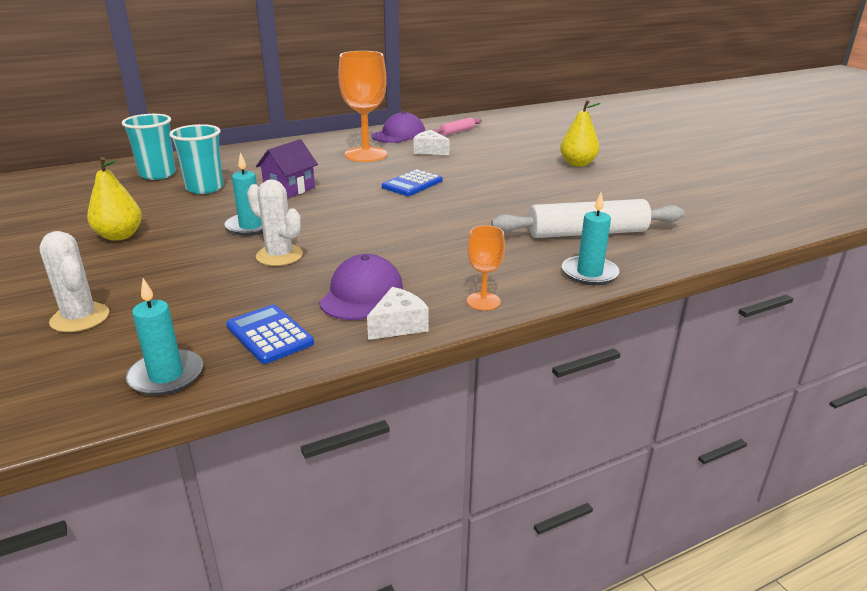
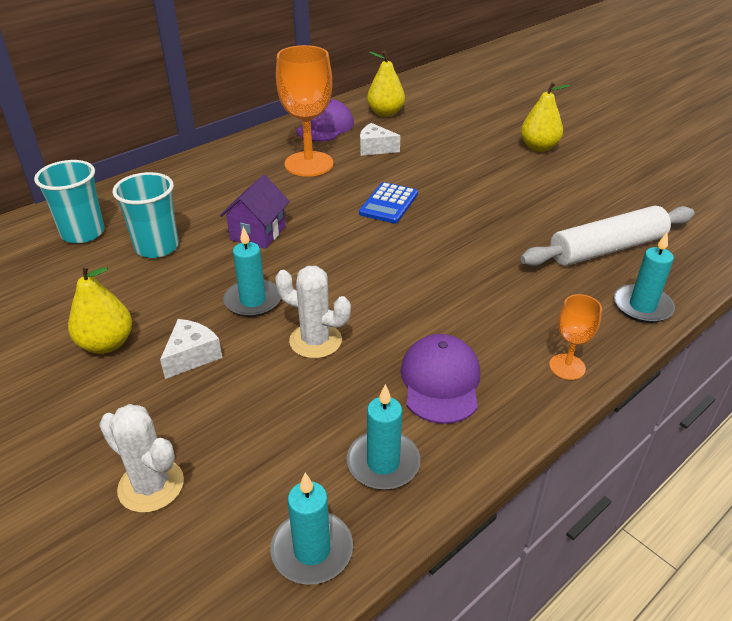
camera: 15 degrees left, 10 degrees up
(269, 335) = (383, 463): blue calculator -> turquoise candle
(398, 325) = (506, 419): white cheese -> white cheese (192, 356)
(457, 131) = (385, 113): pink rolling pin -> yellow pear

